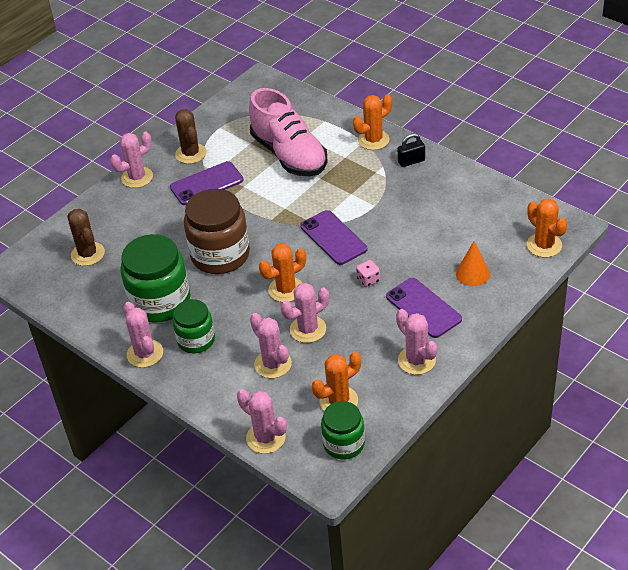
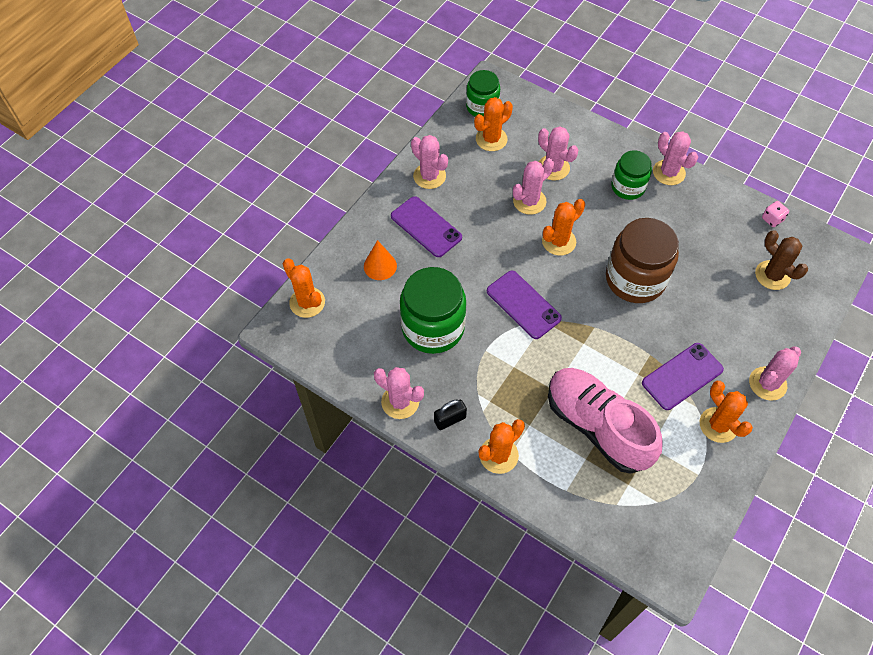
camera: 170 degrees right, 15 degrees up
(160, 302) = (675, 224): green jar -> green jar (433, 327)
(191, 154) = (718, 425): brown cactus -> orange cactus
(266, 438) = (544, 108): pink cactus -> pink cactus (400, 402)
(368, 280) = (481, 255): pink dice -> pink dice (772, 219)

